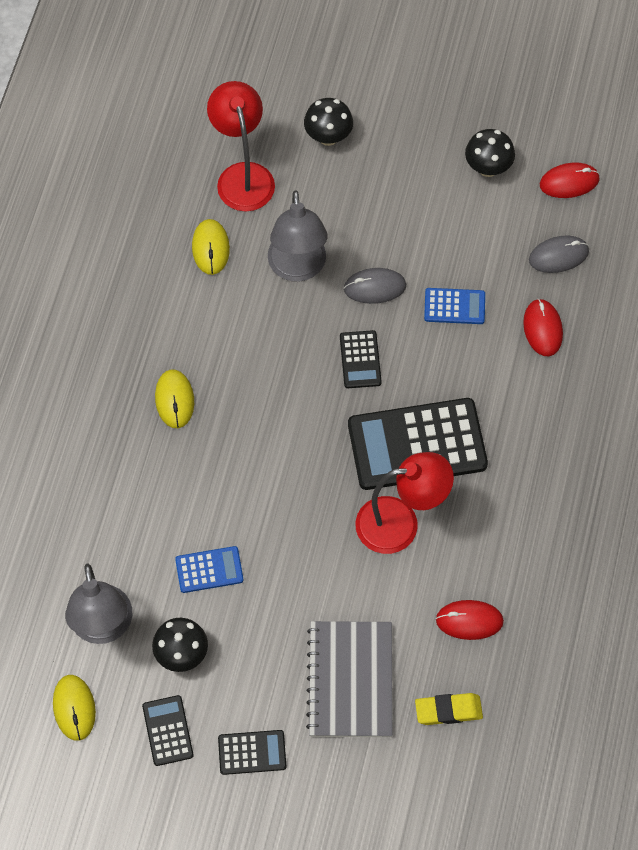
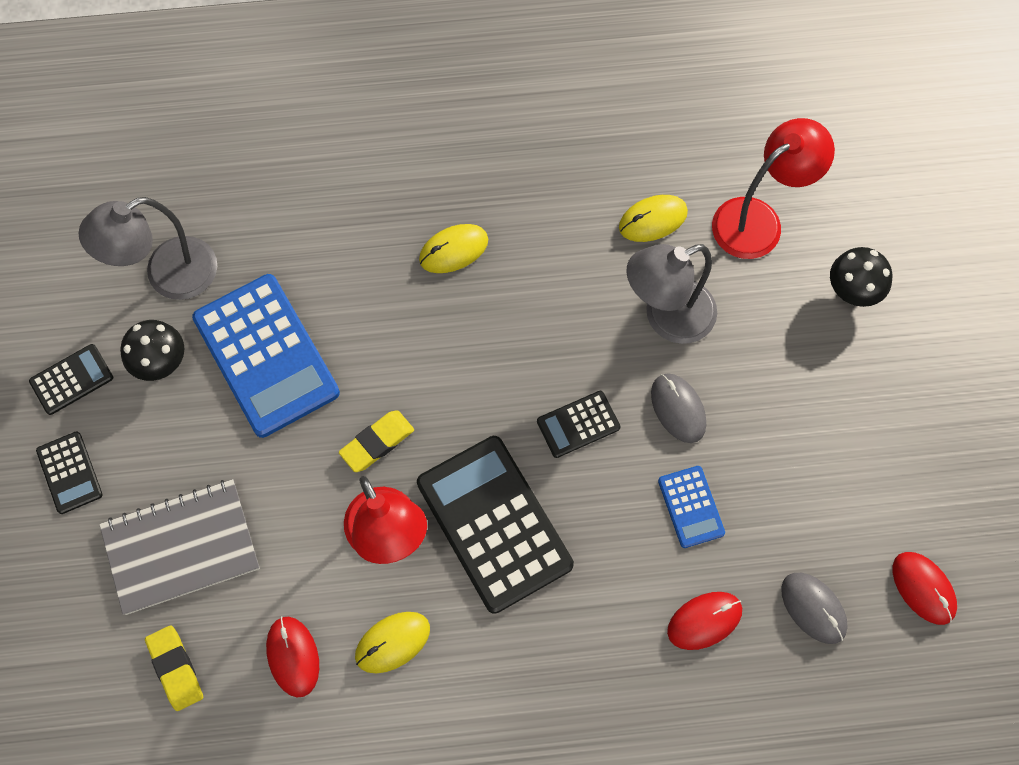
camera: 70 degrees right, 5 degrees up
(74, 708) = (72, 281): yellow mouse -> yellow mouse (392, 642)
(209, 570) = (266, 355): blue calculator -> blue calculator, size x2.09
(318, 508) = (377, 443): none -> yellow eraser
(488, 168) = (897, 484): black mushroom -> none

